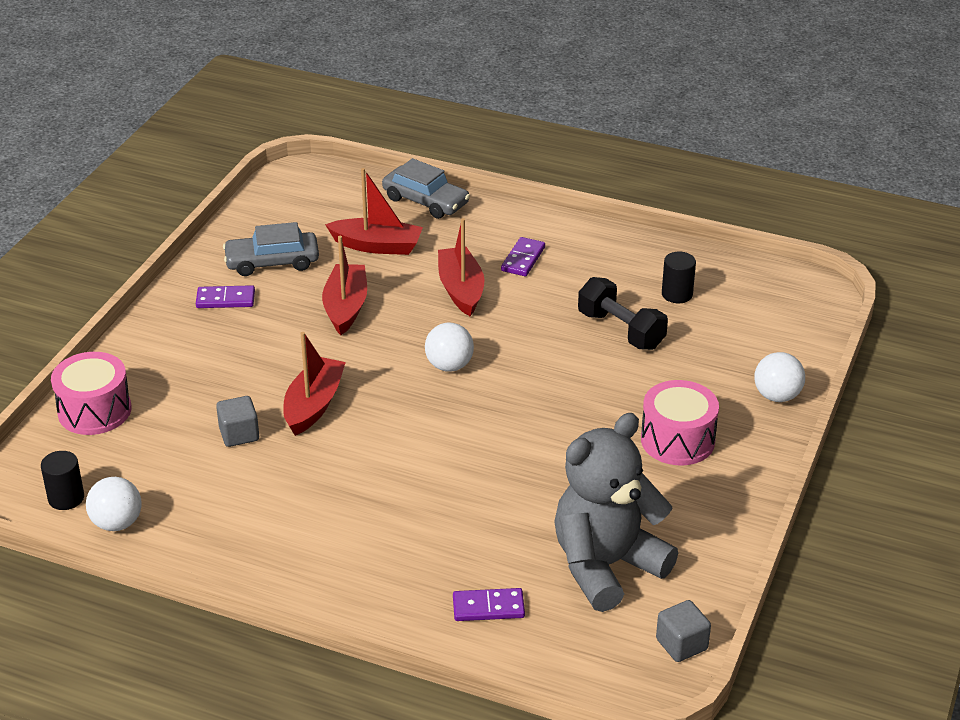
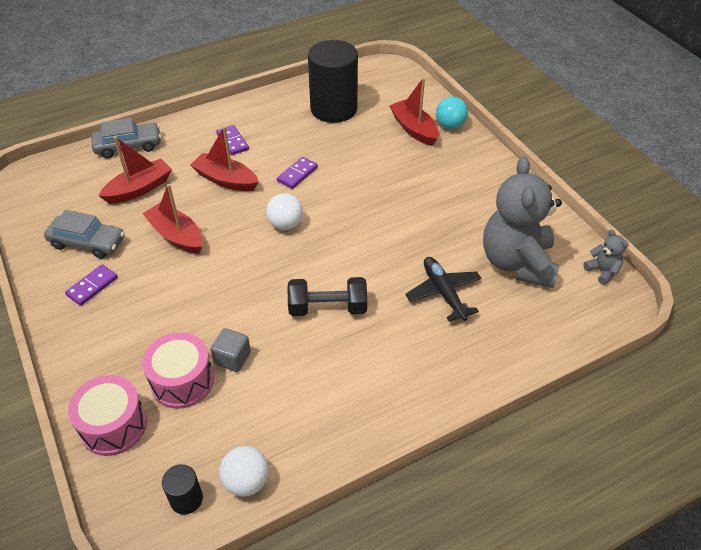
camera: 50 degrees left, 10 degrees up
(272, 262) = (87, 242): grey car -> grey car turned 105 degrees counterclockwise
(314, 405) = (248, 304): red boat -> red boat (414, 129)
(488, 607) = (507, 332): purple domino -> purple domino (297, 174)
(489, 530) = (443, 292): none -> black plane
(621, 330) = (337, 144): black dumbbell -> black dumbbell (327, 308)
(677, 294) = (334, 109): black cylinder -> black cylinder, size x2.27
(677, 440) = (446, 177): pink drum -> pink drum (182, 381)
(681, 644) = (602, 271): grey cube -> grey teddy bear
(777, 396) = (450, 126): white ball -> turquoise ball

